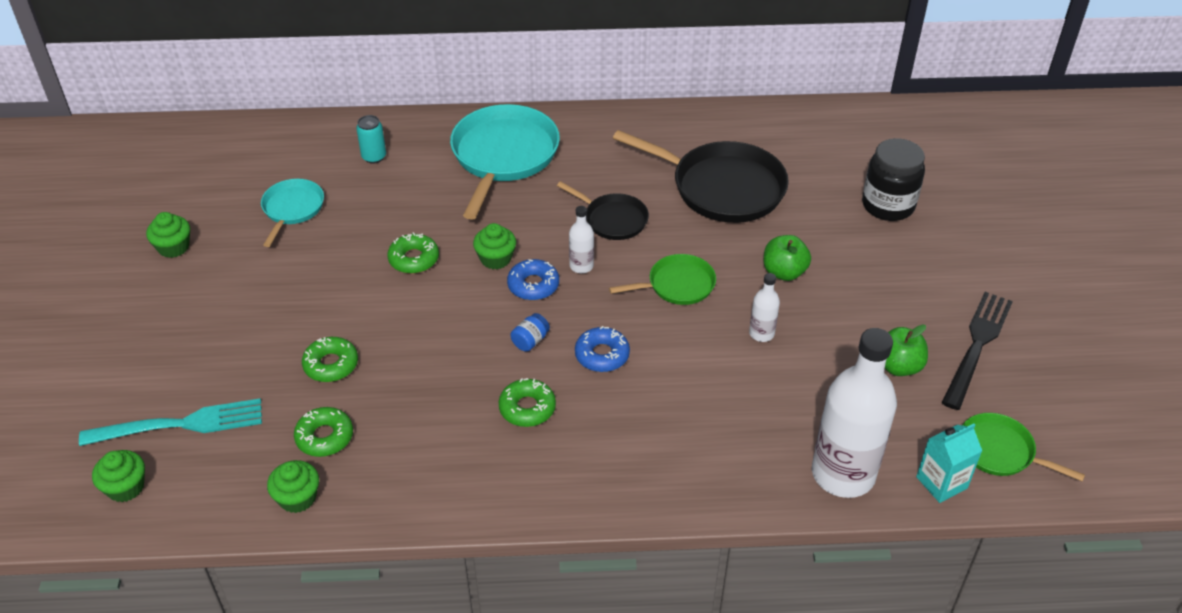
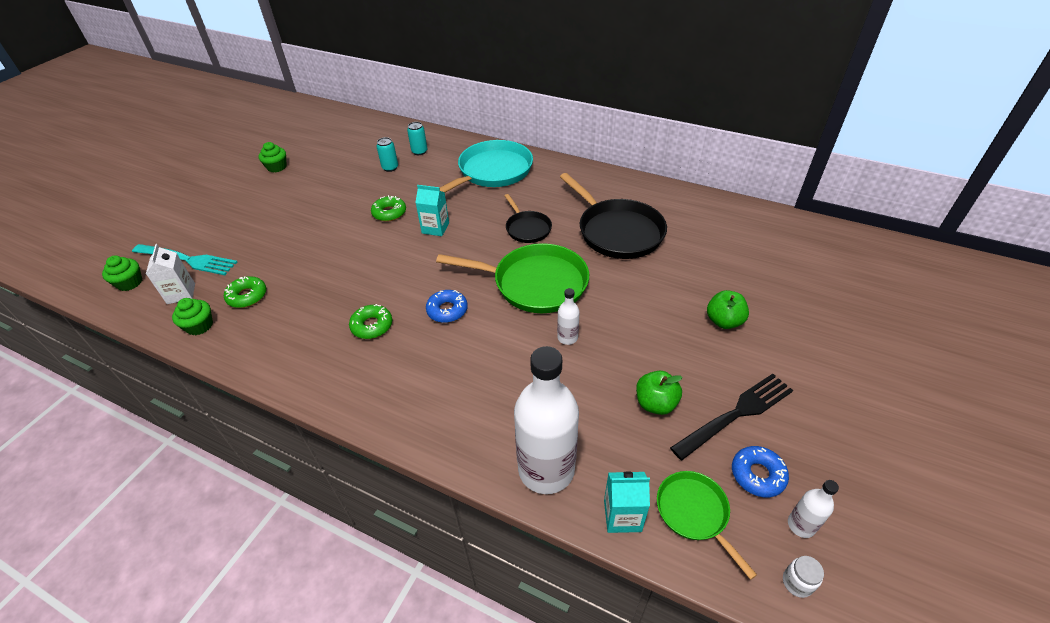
camera: 30 degrees right, 0 degrees up
(223, 470) = (181, 293): none -> white carton
(292, 209) = (352, 166): turquoise pan -> none
(331, 365) = (290, 256): green donut -> none
(353, 194) = (390, 168): none -> turquoise can
(495, 259) = (435, 228): green cupcake -> turquoise carton
(530, 341) = (411, 284): blue jar -> none
(533, 285) = (443, 251): blue donut -> blue donut (757, 475)
(581, 266) = (483, 250): white bottle -> white bottle (801, 525)
(677, 285) = (535, 283): green pan -> green pan, size x1.83
(784, 272) = (618, 301): green apple -> green apple (723, 321)
(888, 205) = (735, 282): black jar -> none
(1114, 469) = (797, 582): none -> white jar

